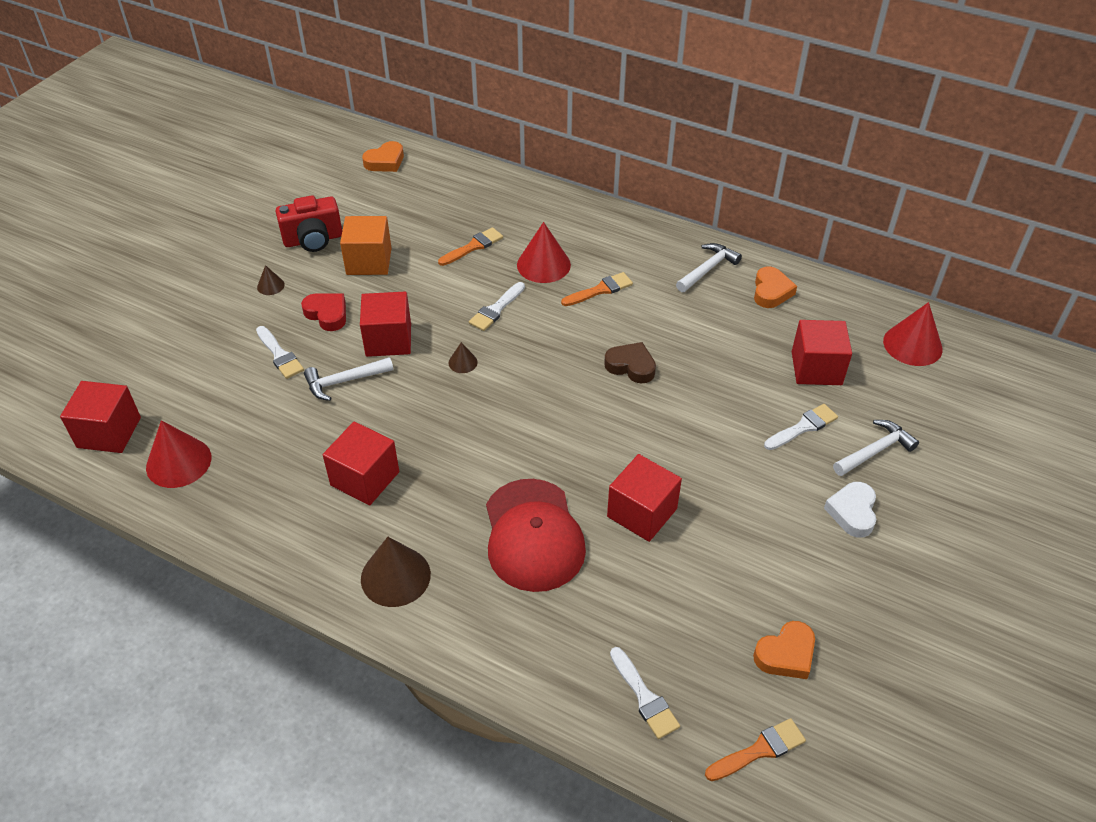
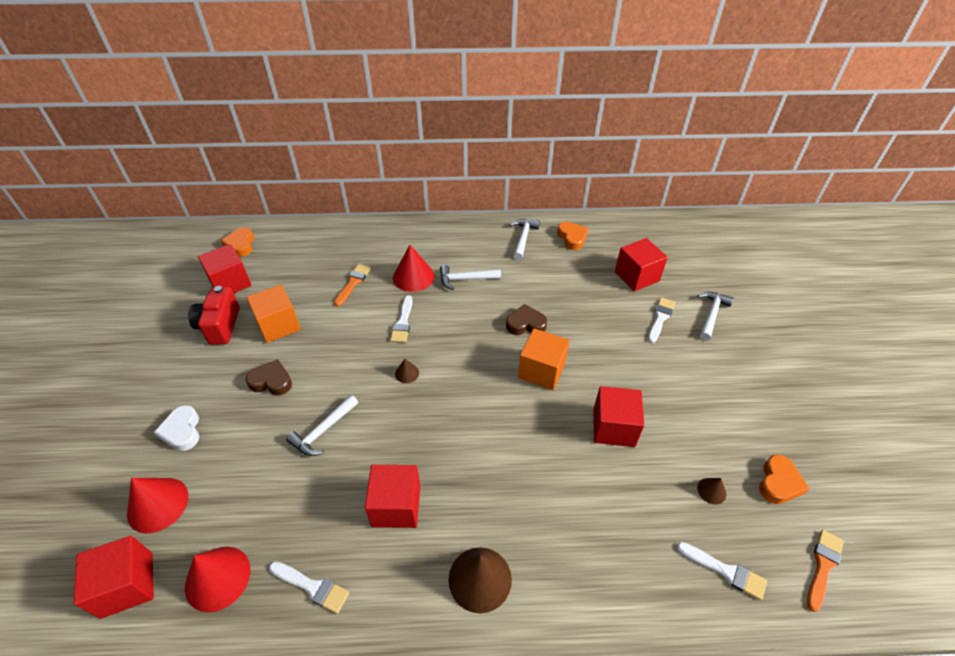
camera: 30 degrees left, 0 degrees up
(270, 286) = (206, 378): brown cone -> brown cone (711, 491)
(279, 355) = (252, 433): white brush -> white brush (312, 587)
(313, 240) = (220, 326): red camera -> red camera turned 135 degrees clockwise
(327, 314) = (271, 381): red heart -> brown heart
(385, 161) = (241, 245): orange heart -> orange heart turned 150 degrees clockwise
(388, 340) = (336, 380): red cube -> red cube (230, 283)
(533, 535) = (556, 484): red cap -> none
(600, 290) = (465, 279): orange brush -> white hammer
(609, 421) = (541, 370): none -> orange cube
(852, 512) = (732, 361): white heart -> white heart (182, 431)
(912, 345) = (675, 239): red cone -> red cone (158, 504)

